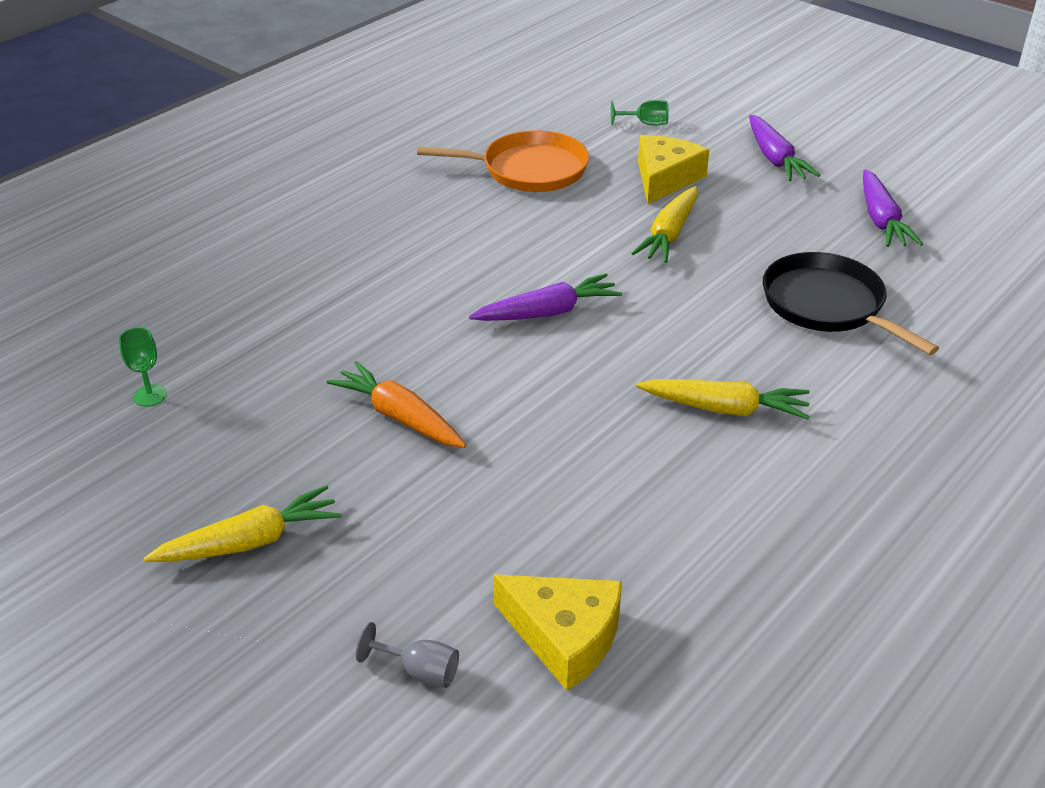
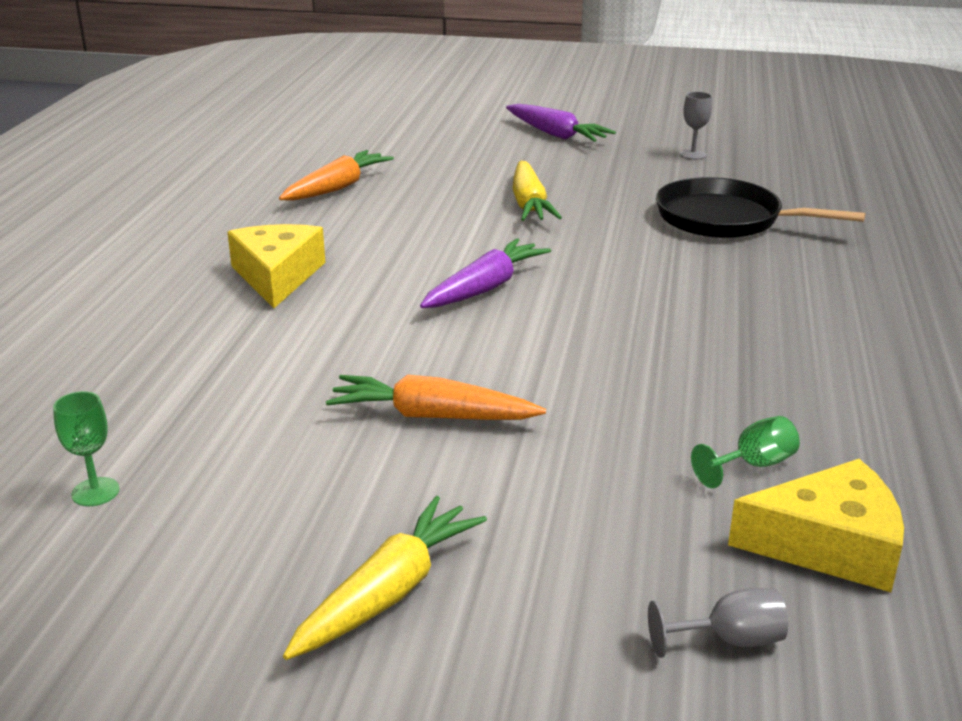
camera: 30 degrees left, 10 degrees down
(529, 169) = (337, 188): orange pan -> orange carrot
(645, 124) = (411, 134): green goblet -> green goblet (753, 465)
(665, 178) = (476, 167): yellow cheese -> yellow cheese (277, 276)
(724, 408) = (736, 313): yellow carrot -> none
(881, 220) = (693, 155): purple carrot -> grey goblet

